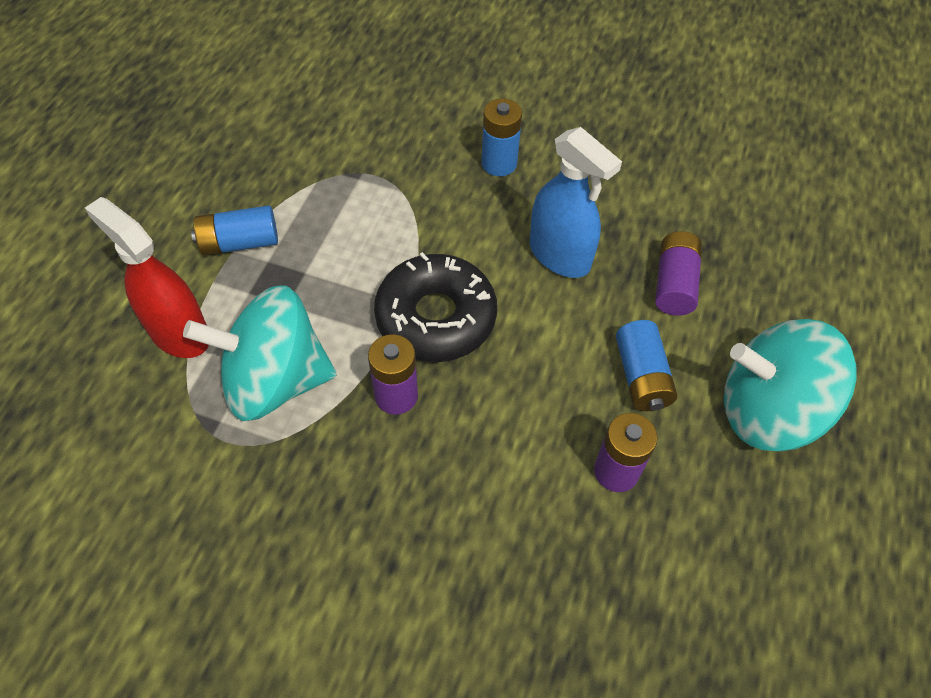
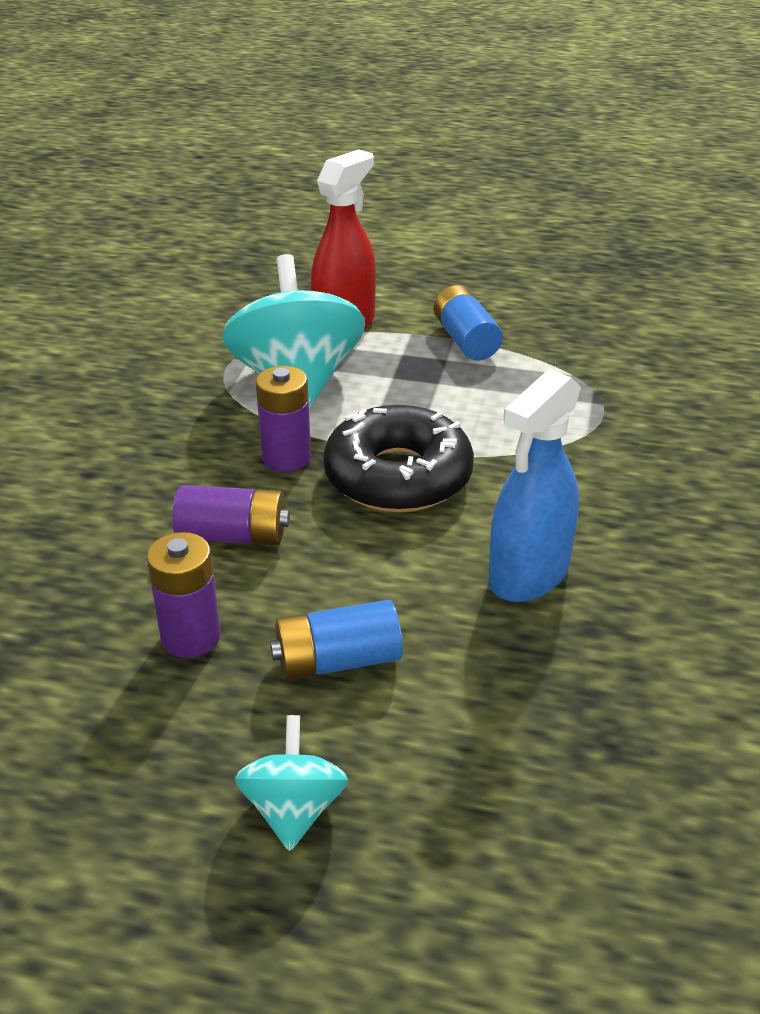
camera: 85 degrees right, 20 degrees down
(499, 163) = (675, 509): blue battery -> none
(674, 284) = (513, 699): purple battery -> purple battery (233, 535)
(768, 410) = (293, 809): turquoise spinning top -> turquoise spinning top, size x0.51

